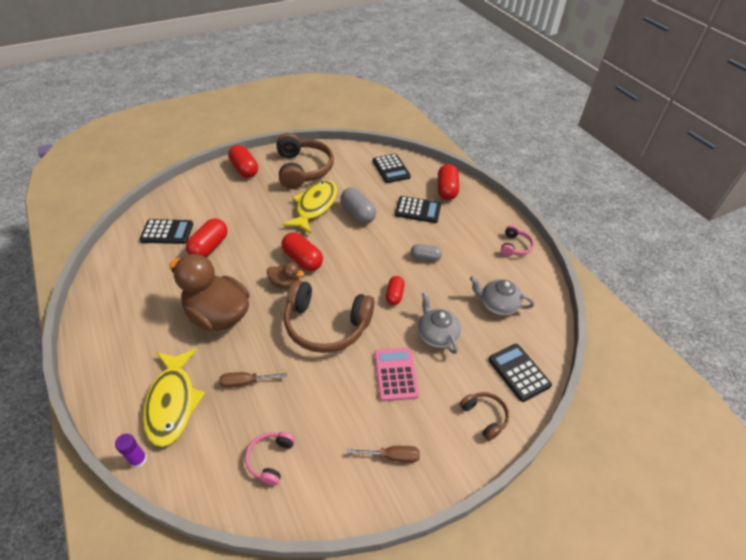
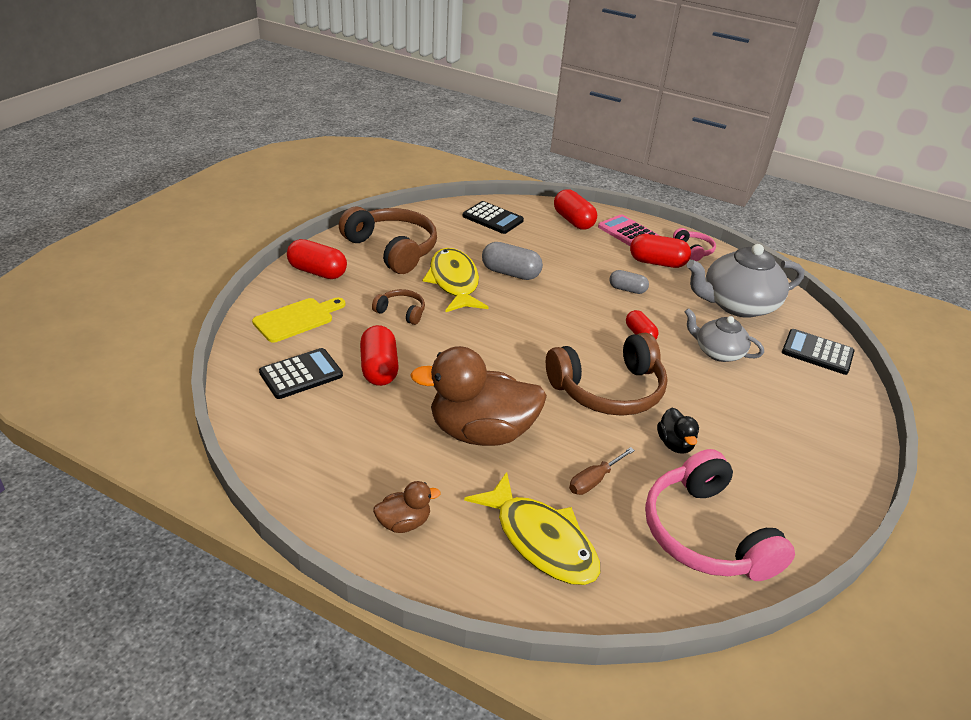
camera: 35 degrees left, 10 degrees down
(138, 460) = (575, 614): purple glue stick -> none
(201, 196) = (296, 319): none -> yellow cutting board
(270, 459) = (706, 534): pink headphones -> pink headphones, size x2.10
(285, 283) = (517, 369): brown duck -> brown duck (404, 523)
(302, 260) = (506, 339): red capsule -> red capsule (657, 263)
(324, 386) = (675, 444): none -> black duck
(393, 456) = (804, 470): brown screwdriver -> none
(395, 374) = (724, 402): pink calculator -> pink calculator (628, 233)
(418, 210) = (568, 249): black calculator -> none
(425, 257) = (627, 289): grey capsule -> grey capsule turned 45 degrees clockwise
(484, 416) = (833, 400): brown headphones -> brown headphones (401, 312)
(498, 304) = (737, 305): grey teapot -> grey teapot, size x1.69

